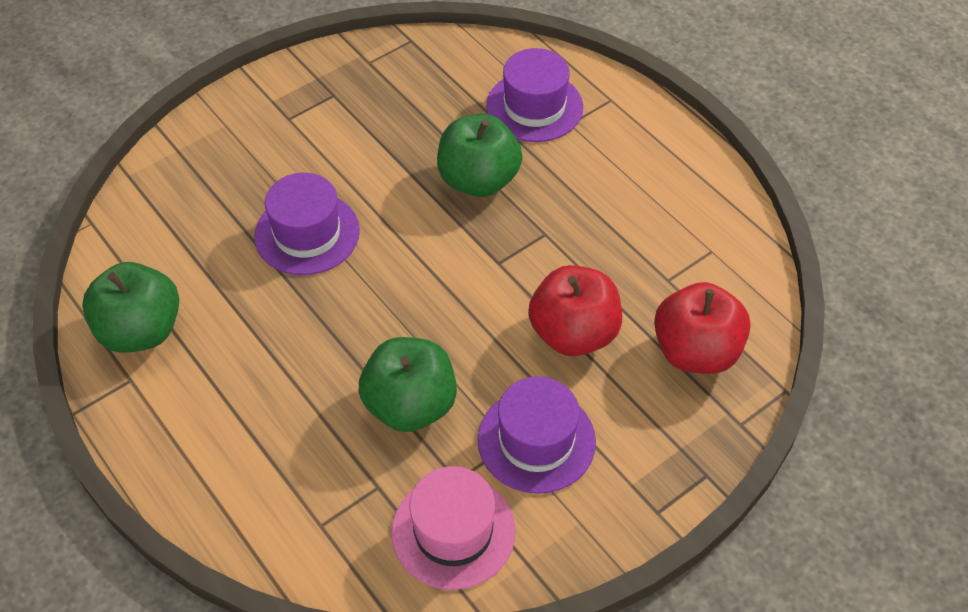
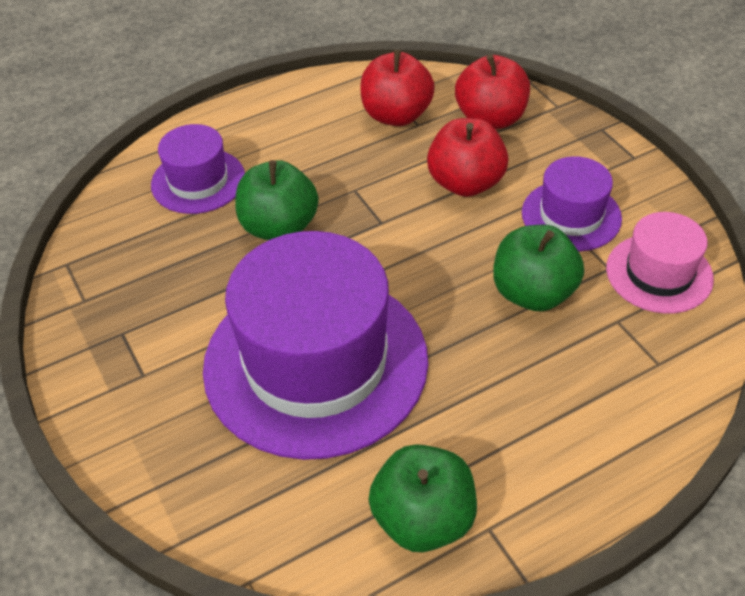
camera: 80 degrees left, 5 degrees down
(307, 233) = (315, 362): purple hat -> purple hat, size x2.01
(679, 257) = (396, 115): none -> red apple

